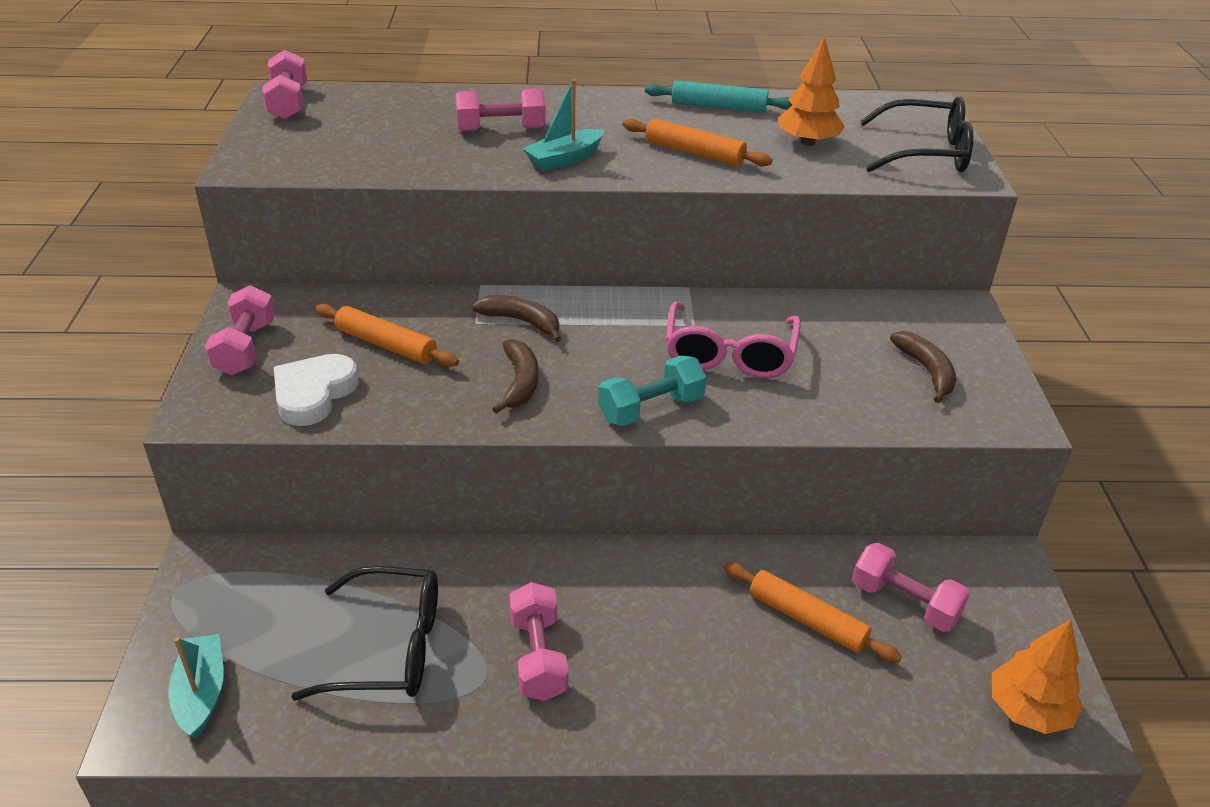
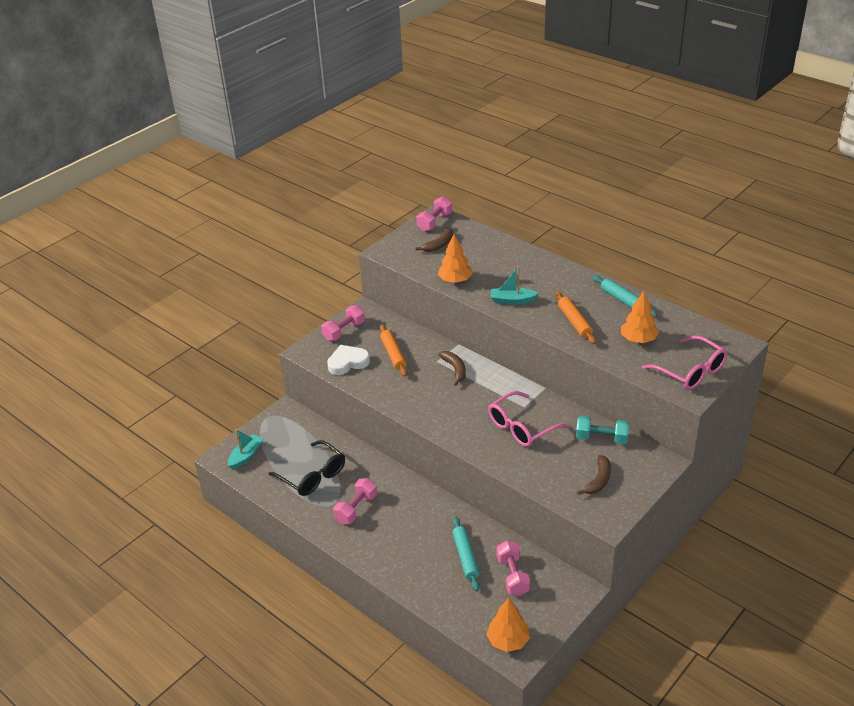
camera: 45 degrees right, 0 degrees up
(433, 164) = (455, 280): none -> orange tree
(501, 129) = (505, 272): pink dumbbell -> none
(520, 382) = (424, 396): brown banana -> brown banana (439, 245)
(651, 409) = (459, 433): turquoise dumbbell -> turquoise dumbbell (601, 438)
(807, 619) = (465, 557): orange rolling pin -> turquoise rolling pin
(926, 153) = (690, 371): black glasses -> pink glasses

